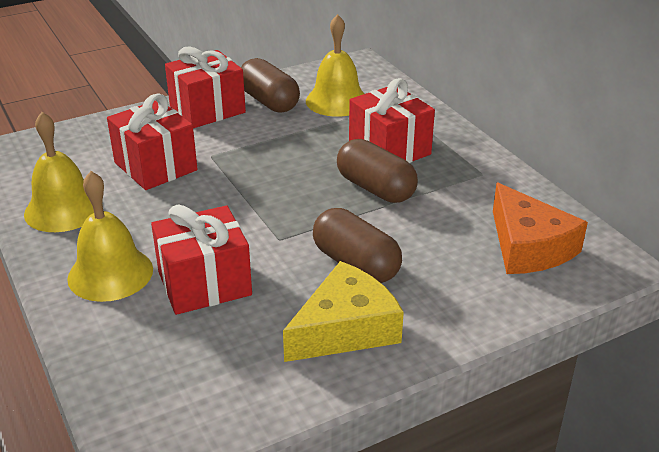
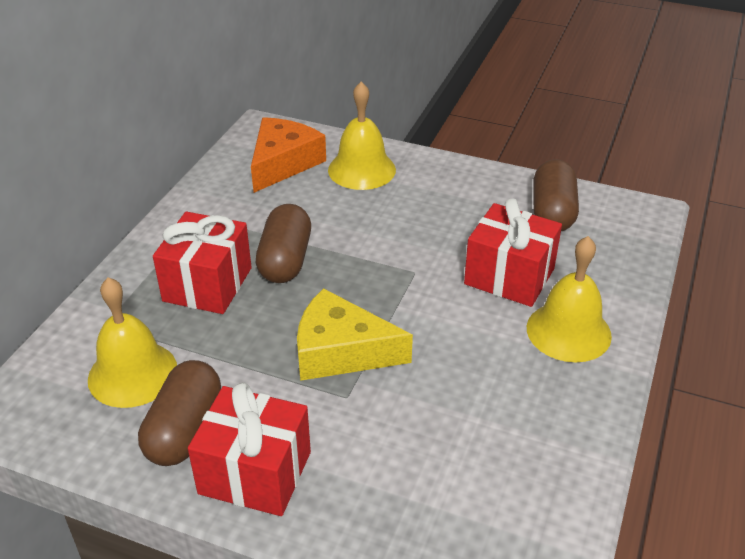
camera: 130 degrees left, 5 degrees up
(63, 209) = (550, 433): yellow bell -> yellow bell (362, 170)
(155, 166) = (411, 423): red gift -> none
(345, 329) = (462, 195): yellow cheese -> yellow cheese (341, 351)
(356, 264) = (395, 222): brown capsule -> brown capsule (552, 212)

